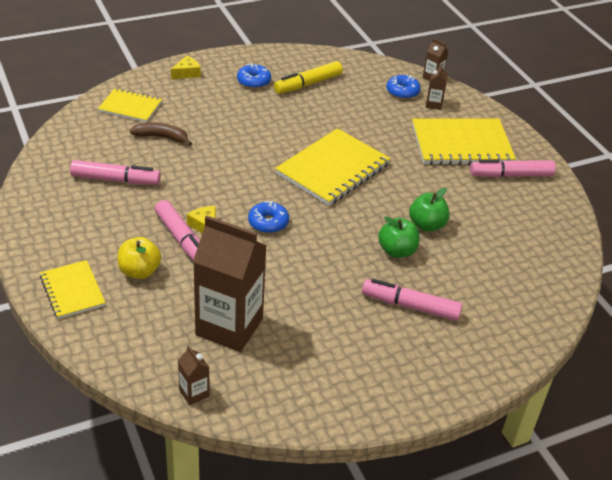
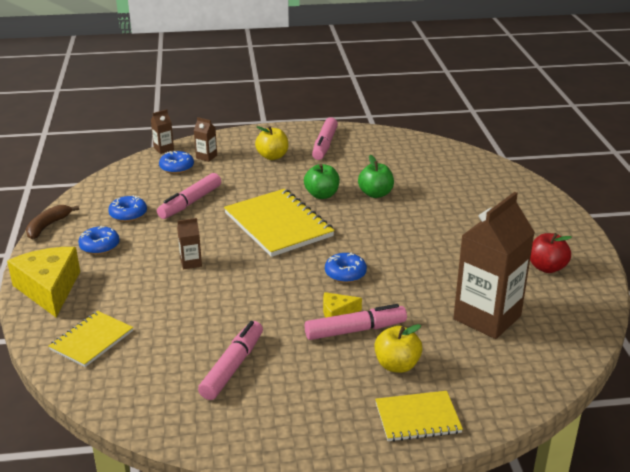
camera: 70 degrees left, 10 degrees down
(162, 137) = (168, 323): brown banana -> brown banana (48, 226)
(187, 73) = (49, 289): yellow cheese -> yellow cheese, size x2.08
(194, 393) = (570, 349): brown carton -> brown carton (191, 263)
(308, 84) = (128, 214): yellow marker -> blue donut
(340, 372) = (547, 267): none -> red apple
(397, 251) = (405, 214): green apple -> green apple (322, 195)
(410, 306) = (474, 221): pink marker -> pink marker (190, 203)
(461, 144) = (272, 156): yellow notebook -> yellow apple

